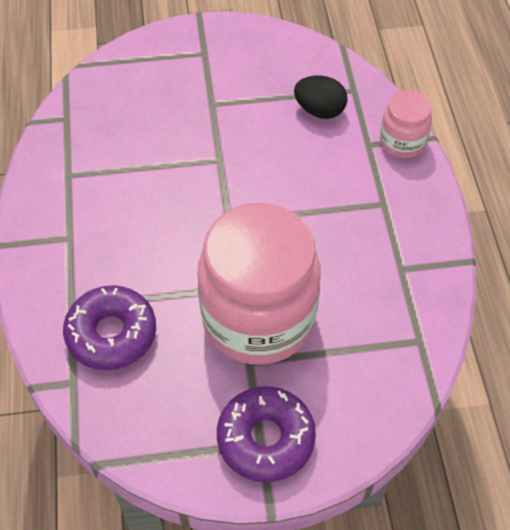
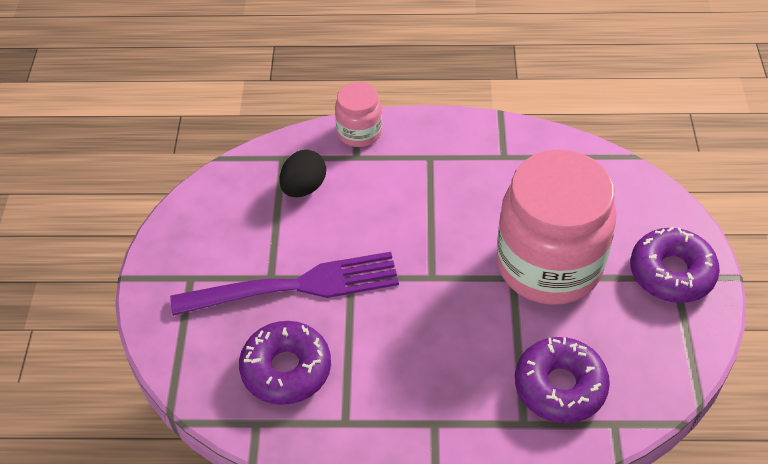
camera: 80 degrees left, 5 degrees down
(117, 129) = (286, 369): none -> purple donut
(204, 121) = (295, 286): none -> purple fork

